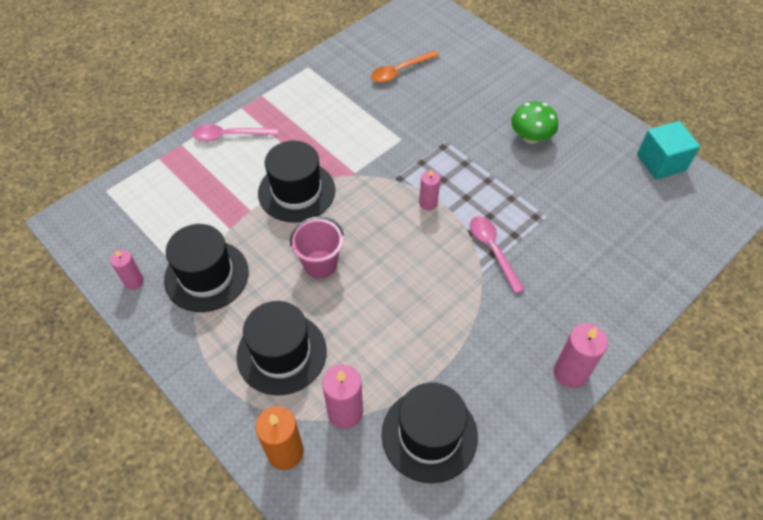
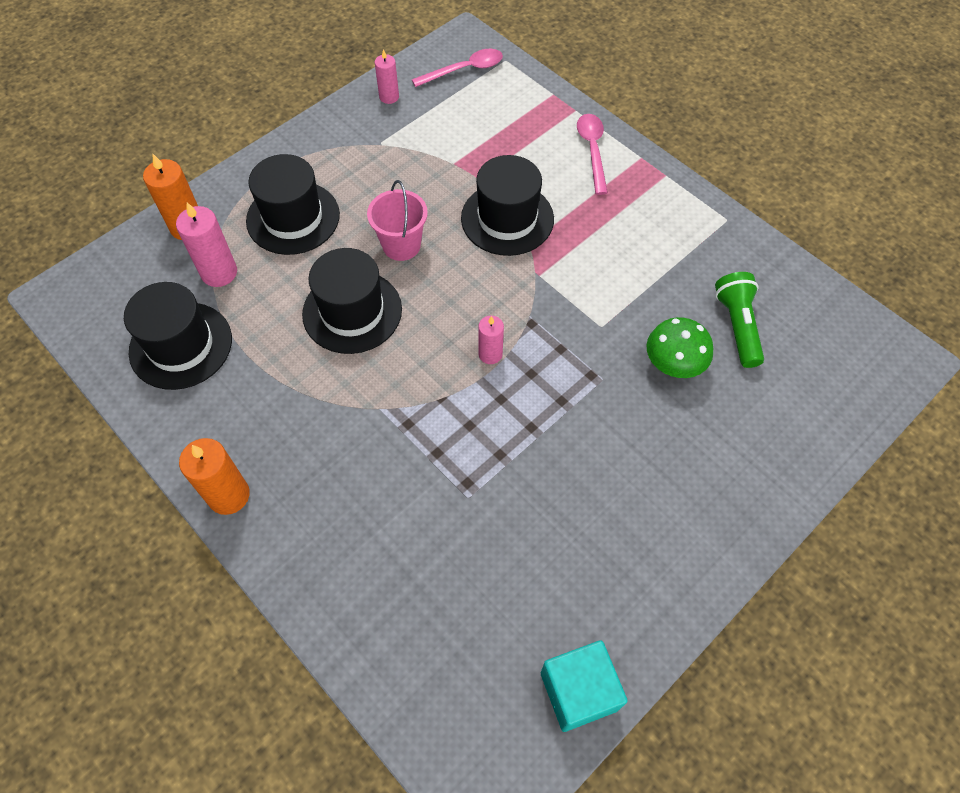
camera: 90 degrees right, 5 degrees up
(206, 276) = (392, 150): black hat -> black hat (352, 311)
(400, 71) = (737, 326): orange spoon -> green flashlight
(492, 250) = (413, 424): pink spoon -> pink spoon (464, 70)
(531, 137) = (619, 493): green mushroom -> green mushroom (673, 363)
(570, 373) = (229, 495): pink candle -> orange candle

